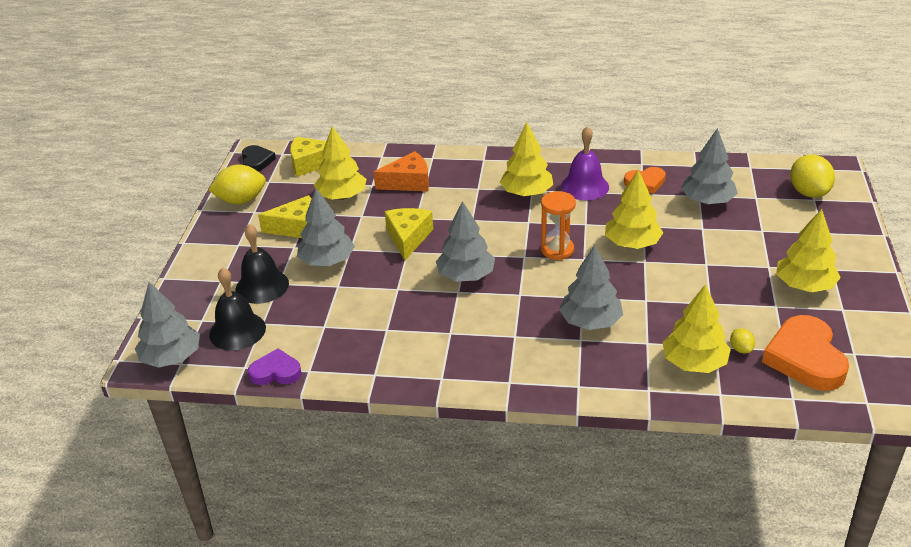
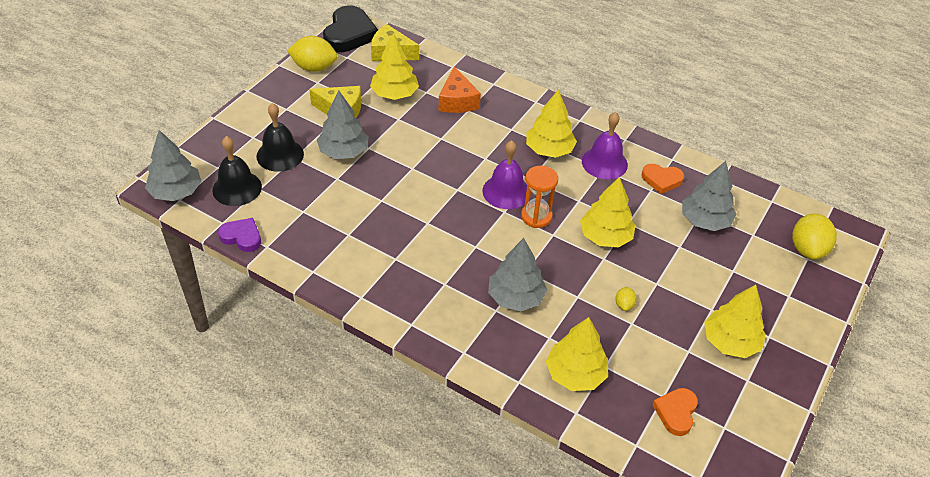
camera: 20 degrees right, 10 degrees up
(256, 161) = (349, 34): black heart -> black heart, size x1.74
(408, 182) = (457, 101): orange cheese -> orange cheese turned 75 degrees clockwise
(408, 238) = (421, 155): yellow cheese -> none
(466, 276) = (443, 211): grey tree -> none
(513, 239) = (506, 191): none -> purple bell
(741, 349) = (625, 379): yellow lemon -> yellow lemon (624, 305)
(805, 358) = (676, 412): orange heart -> orange heart, size x0.57

